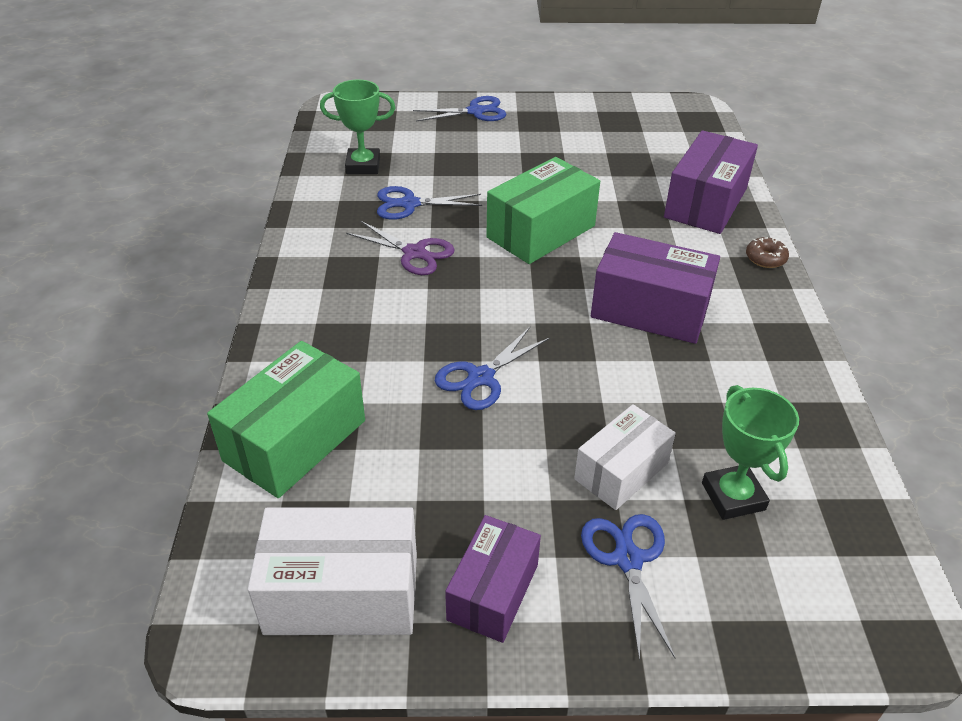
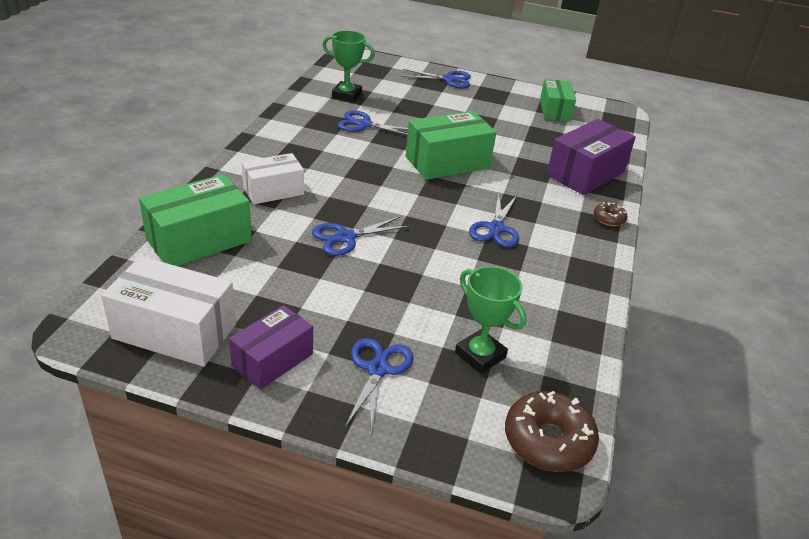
camera: 15 degrees right, 5 degrees down
(414, 253) = (348, 154): purple scissors -> none
(621, 471) = (408, 318): white box -> white box (273, 191)
(622, 124) = (554, 111): none -> green box
(650, 310) = (496, 228): purple box -> blue scissors
(733, 496) = (480, 355): green trophy -> green trophy turned 45 degrees counterclockwise
(873, 589) = (548, 441): none -> brown donut

